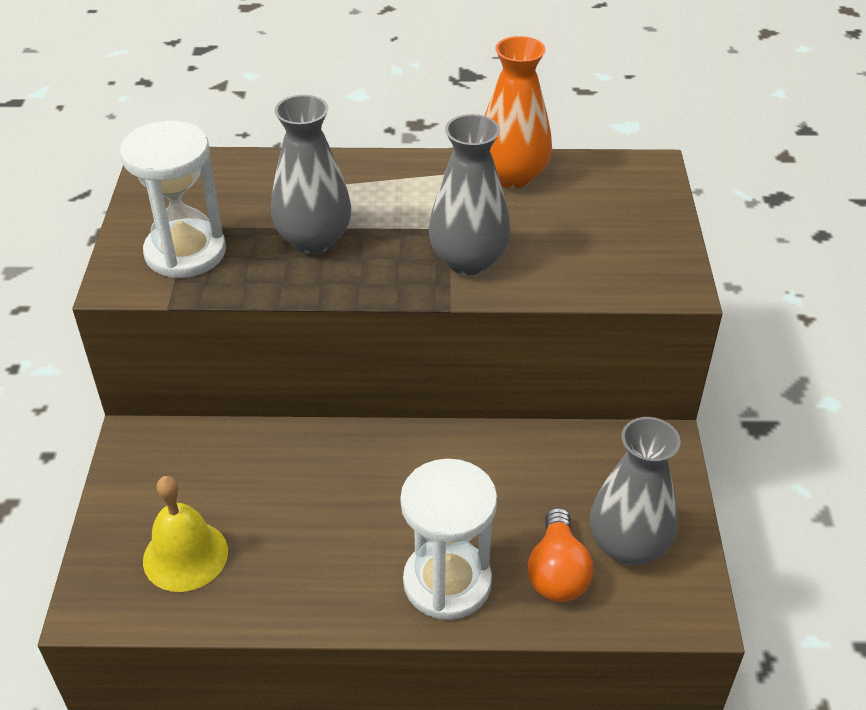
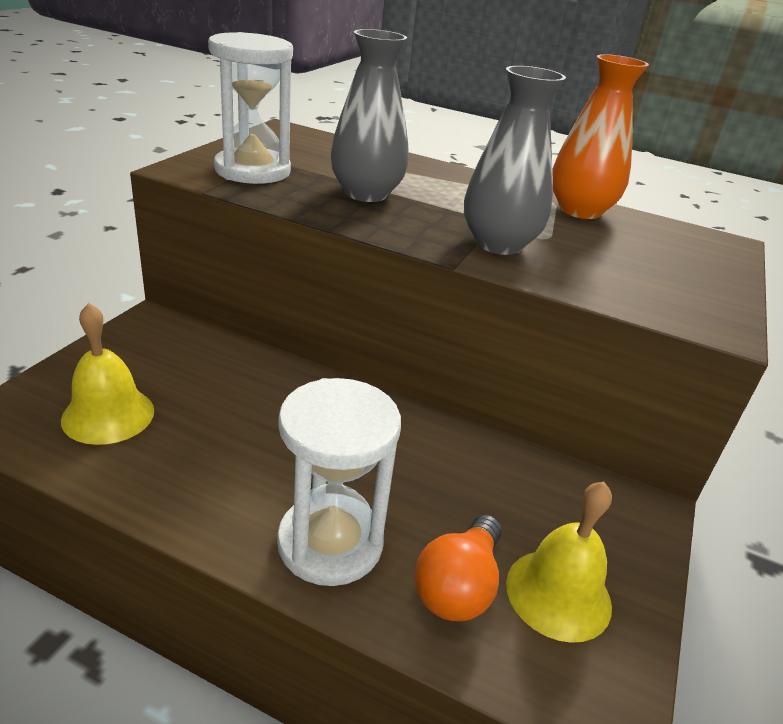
camera: 20 degrees right, 10 degrees down
(628, 545) = (558, 594): grey vase -> yellow bell

